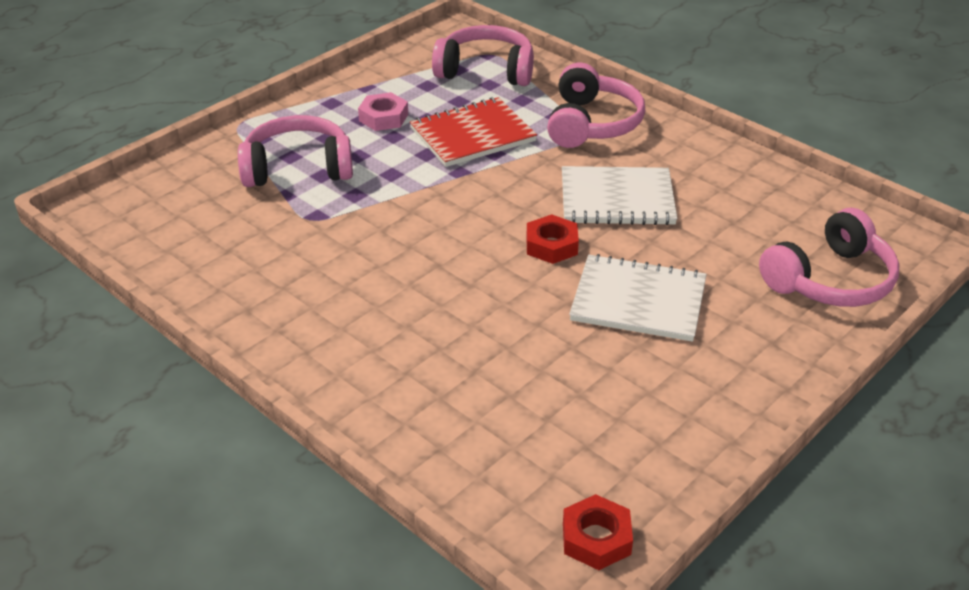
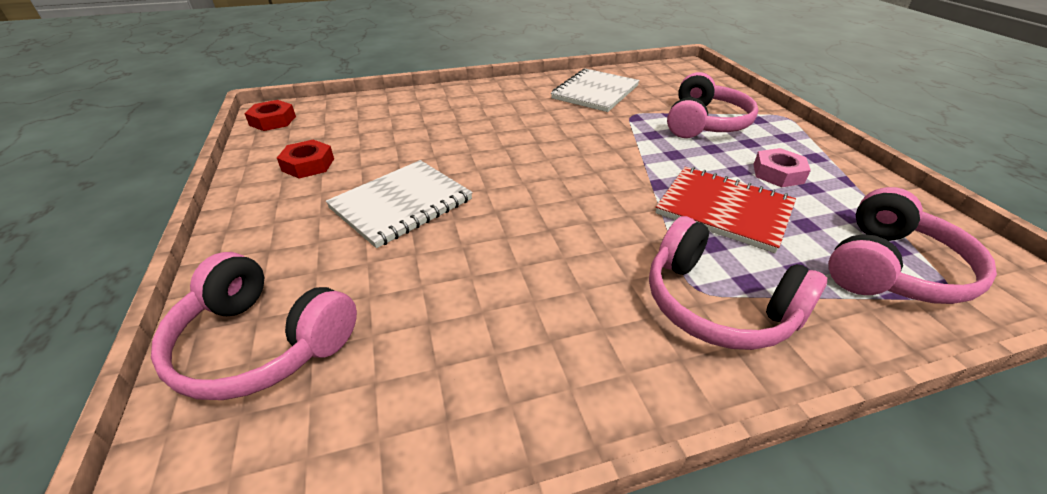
camera: 120 degrees right, 0 degrees up
(472, 135) = (724, 210): red notebook -> red notebook turned 60 degrees counterclockwise
(551, 245) = (512, 191): red nut -> red nut (308, 165)
(617, 199) = (545, 254): white notebook -> white notebook (595, 92)
(830, 280) = (262, 343): pink headphones -> pink headphones turned 60 degrees counterclockwise

